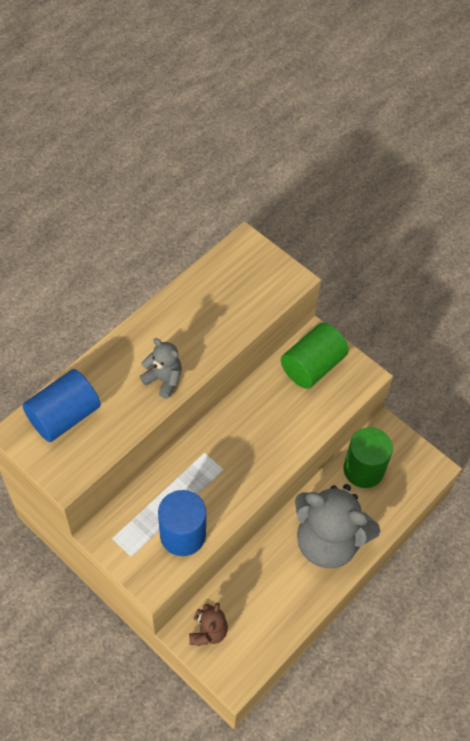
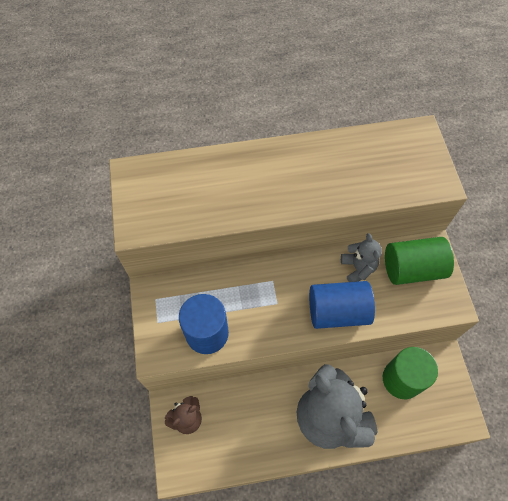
camera: 40 degrees right, 5 degrees up
(64, 416) = (172, 181): blue cylinder -> blue cylinder (337, 311)
(163, 379) = (269, 200): grey teddy bear -> grey teddy bear (358, 268)

